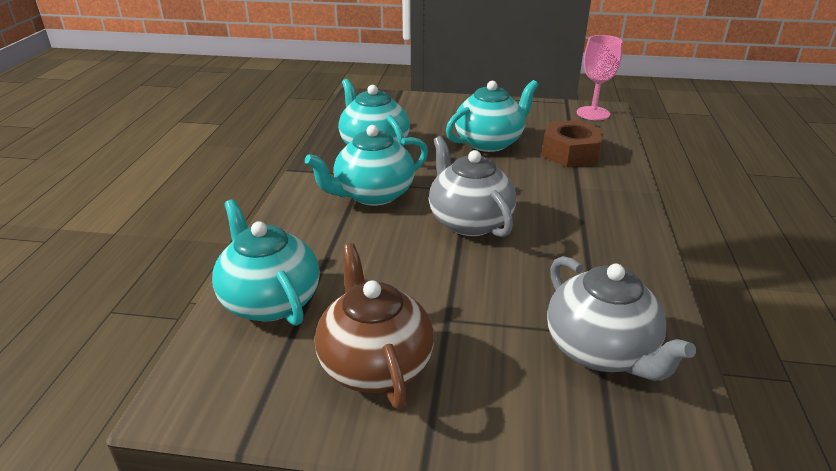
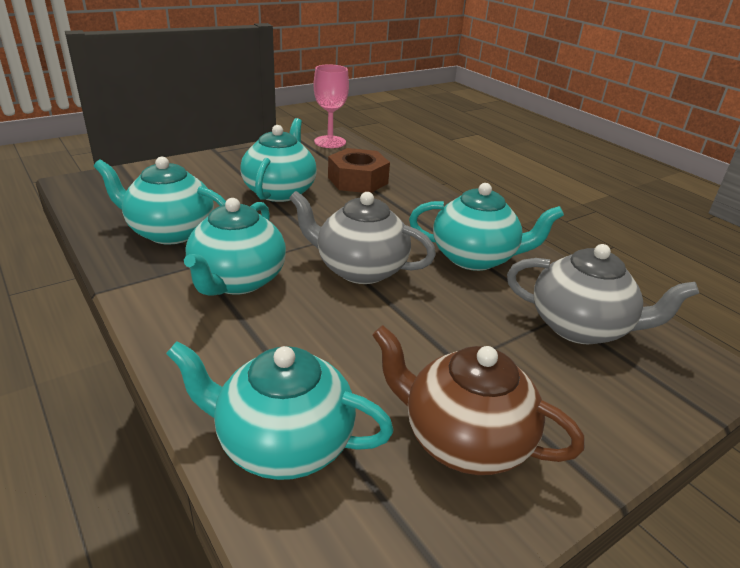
camera: 45 degrees left, 0 degrees up
(585, 253) = (475, 258): none -> turquoise teapot

